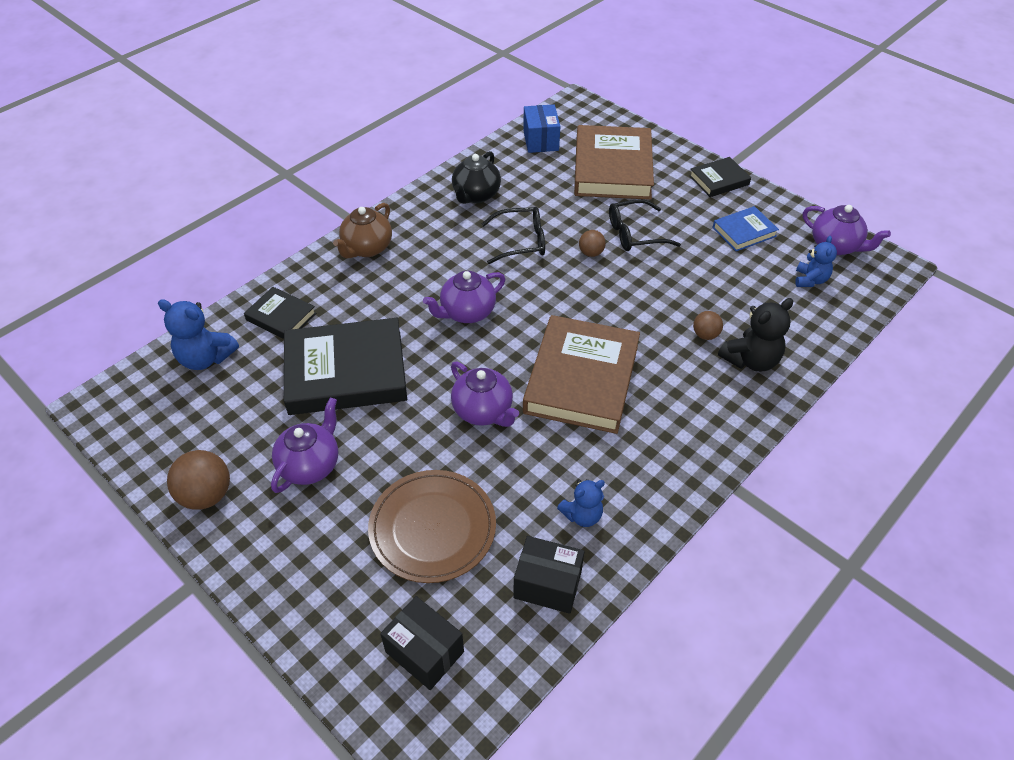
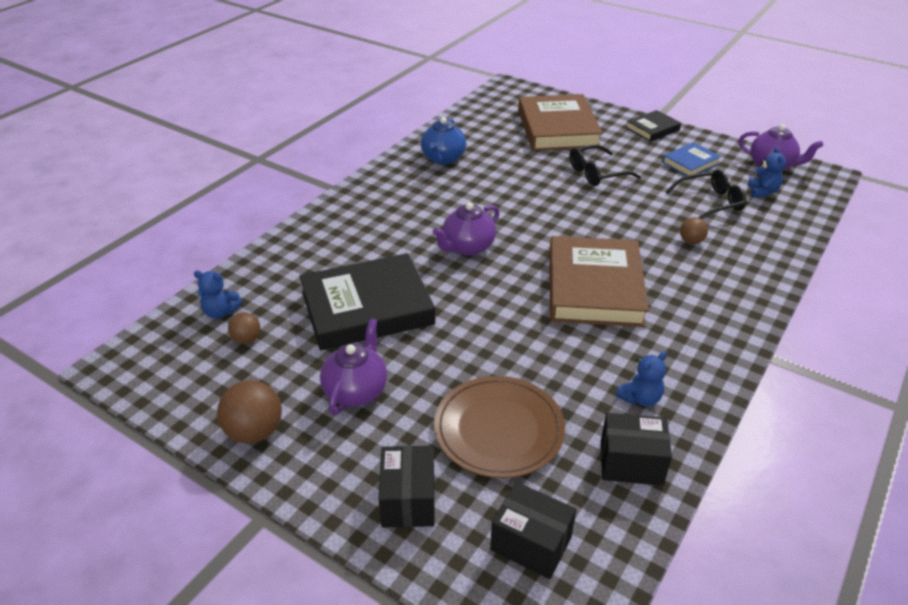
camera: 10 degrees left, 10 degrees down
(206, 358) = (221, 312): blue teddy bear -> blue teddy bear, size x0.65
(281, 317) = (288, 270): black book -> none
(326, 589) = (408, 500): none -> black box
(367, 248) = (355, 208): brown teapot -> none
(476, 195) = (443, 158): black teapot -> blue teapot
(483, 411) = (512, 324): purple teapot -> none
(521, 241) = (497, 189): black glasses -> black glasses (710, 202)
(541, 140) = (486, 114): blue box -> none
(591, 253) = (564, 191): brown ball -> brown ball (247, 339)
(751, 360) = (739, 256): black teddy bear -> none

